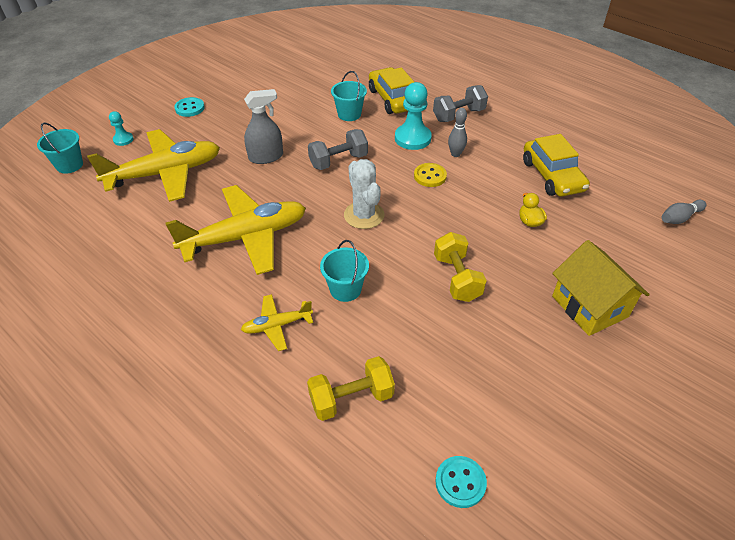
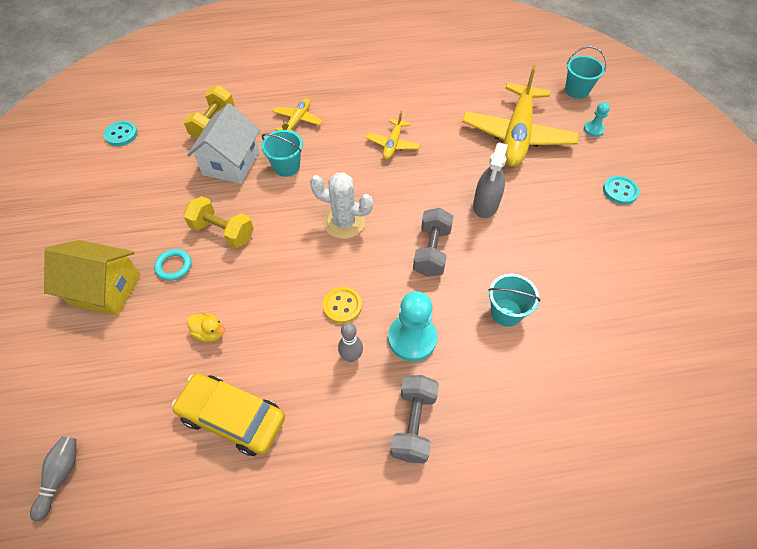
camera: 130 degrees right, 10 degrees up
(246, 237) = (393, 144): yellow plane -> yellow plane, size x0.48
(385, 334) = (231, 163): none -> white house
(393, 99) = (504, 379): yellow car -> none
(519, 282) = (174, 266): none -> turquoise ring

